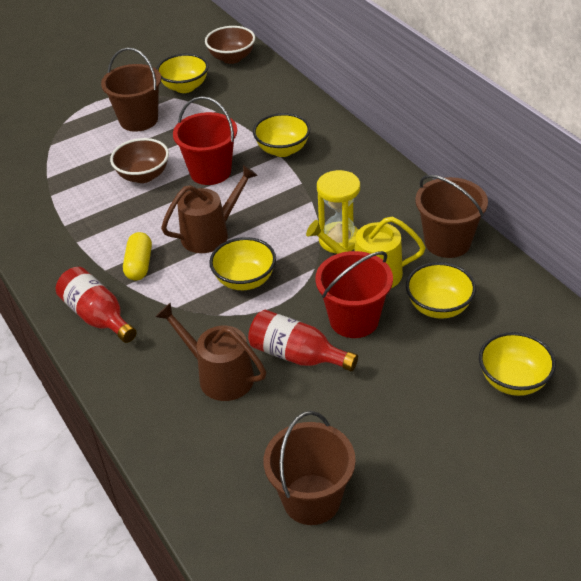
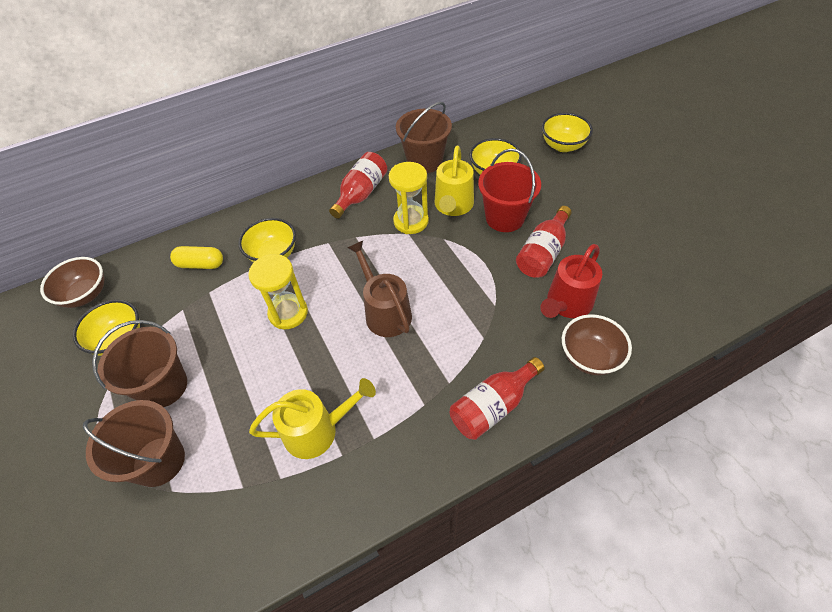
camera: 85 degrees left, 10 degrees up
(88, 208) = (317, 430): none -> yellow watering can
(139, 265) = (420, 372): yellow capsule -> yellow capsule (200, 264)
(143, 176) = (274, 376): brown bowl -> brown bowl (589, 357)
(210, 172) = (288, 313): red bucket -> yellow hourglass
(220, 376) = (567, 304): brown watering can -> red watering can
(245, 280) = (453, 286): yellow bowl -> none
(311, 499) = (679, 250): brown bucket -> brown bucket (159, 461)
(379, 196) = (361, 194): none -> red bottle

